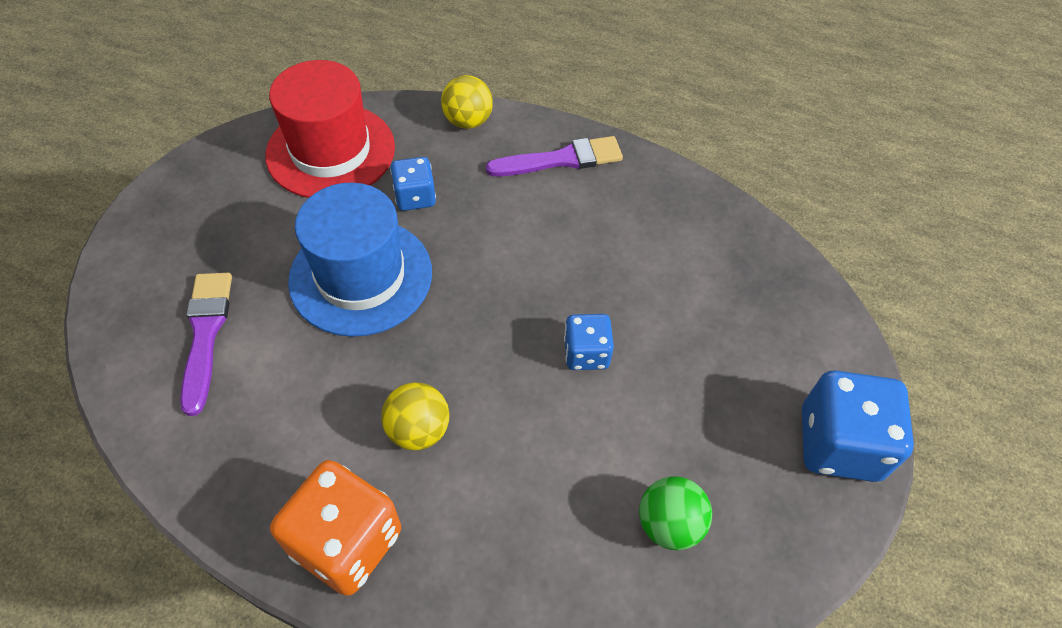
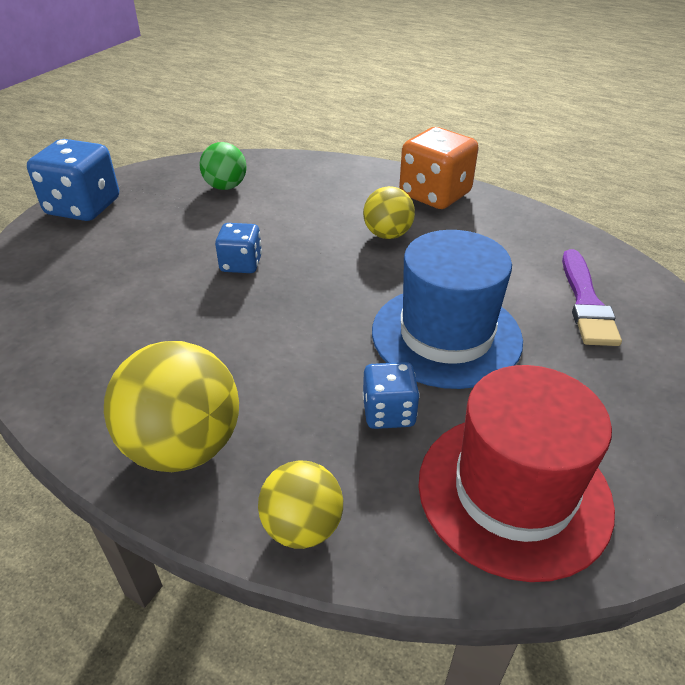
camera: 170 degrees left, 15 degrees down
(561, 159) = (184, 446): purple brush -> yellow ball

